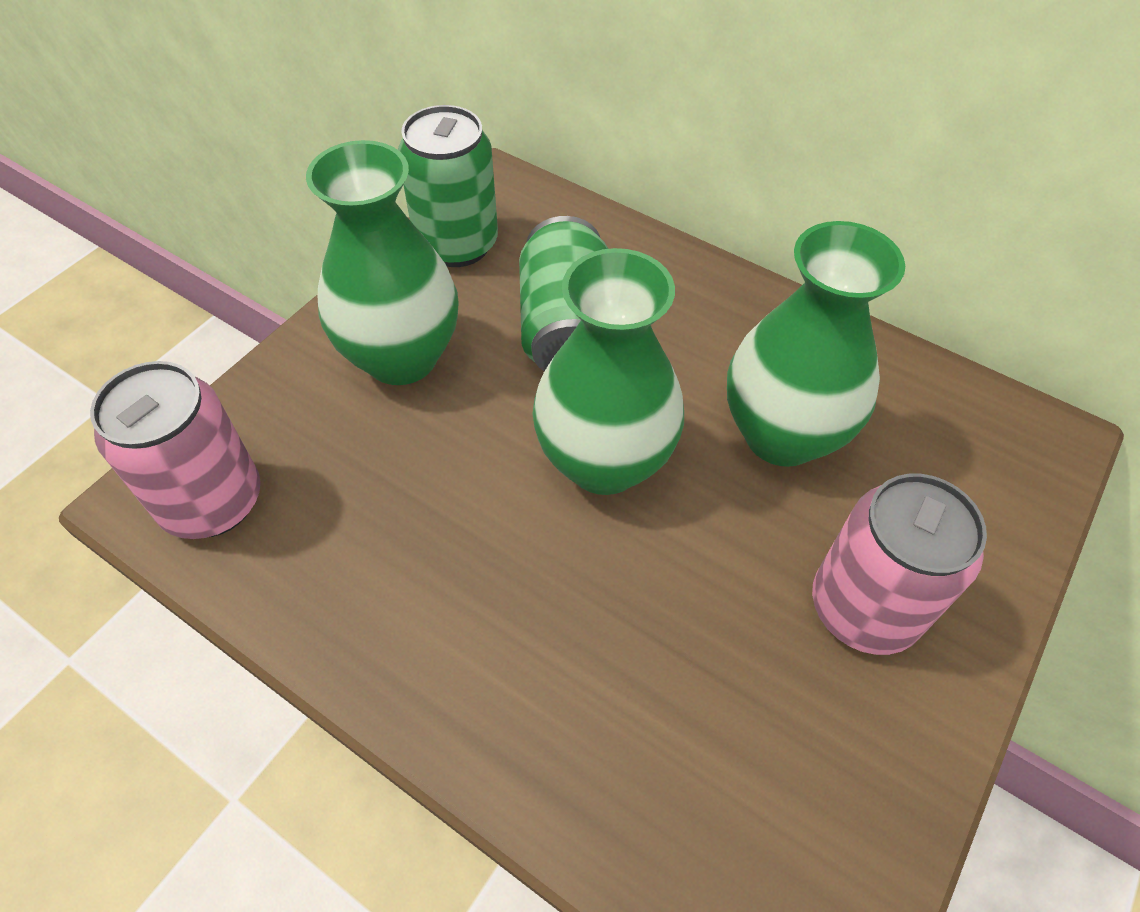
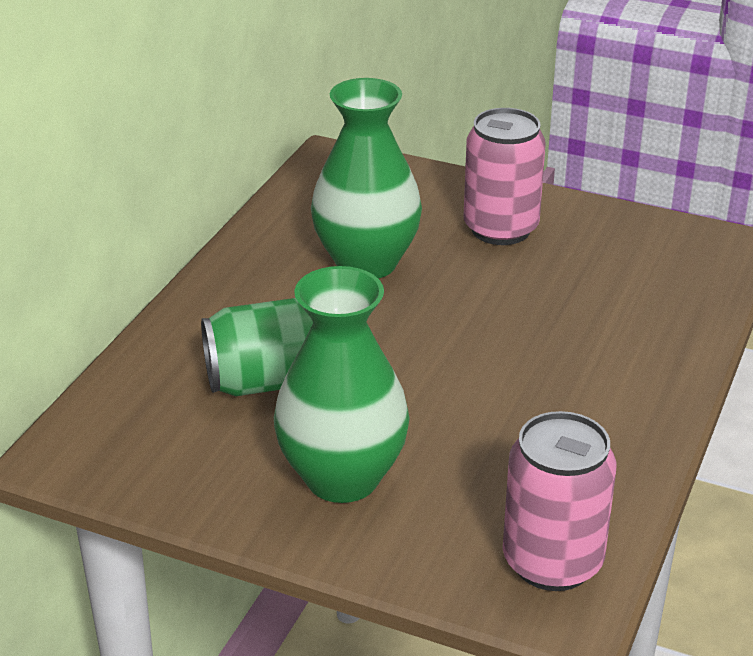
camera: 100 degrees left, 20 degrees down
(457, 244) = (169, 470): green can -> none
(604, 462) = (423, 343): green vase -> none

